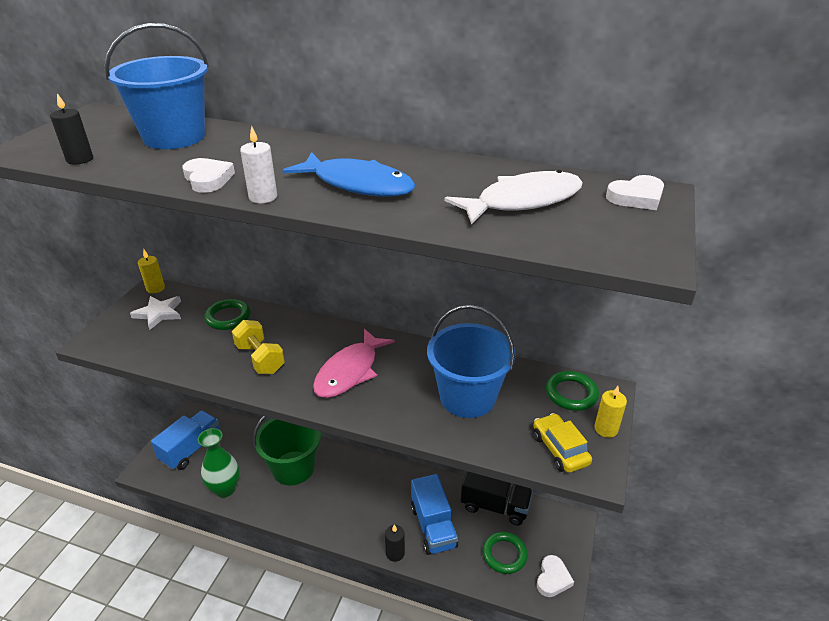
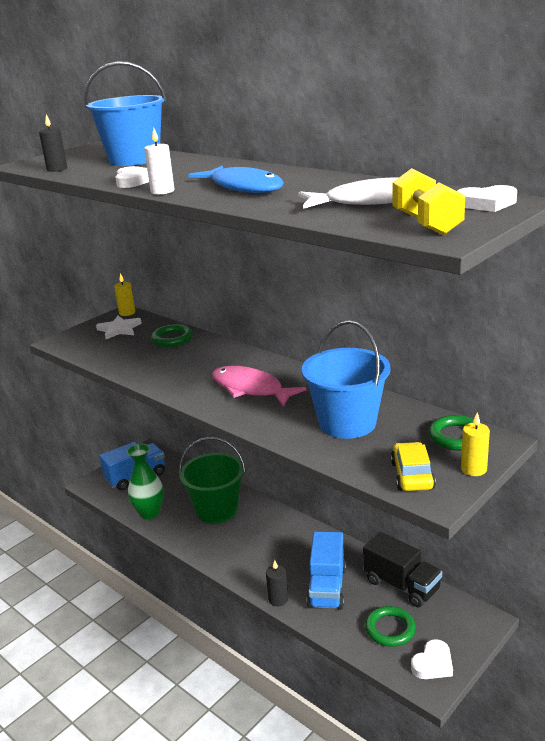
camera: 25 degrees right, 10 degrees down
(260, 358) = (180, 369): yellow dumbbell -> yellow dumbbell (426, 224)
(350, 371) = (250, 389): pink fish -> pink fish turned 75 degrees clockwise

